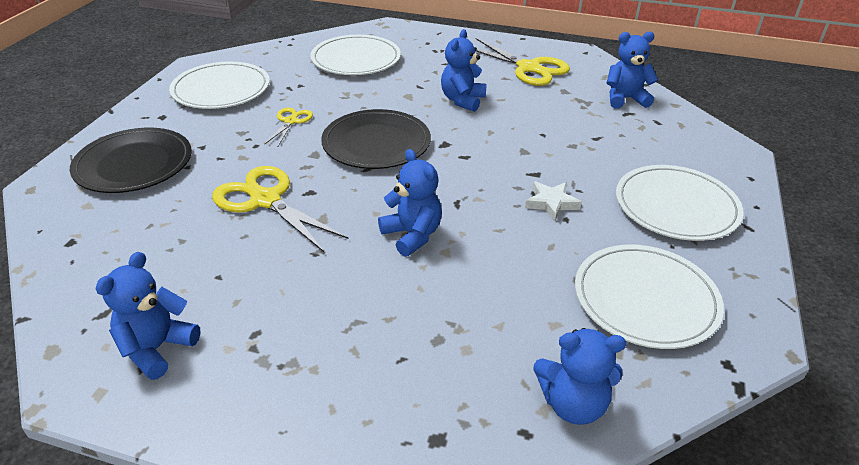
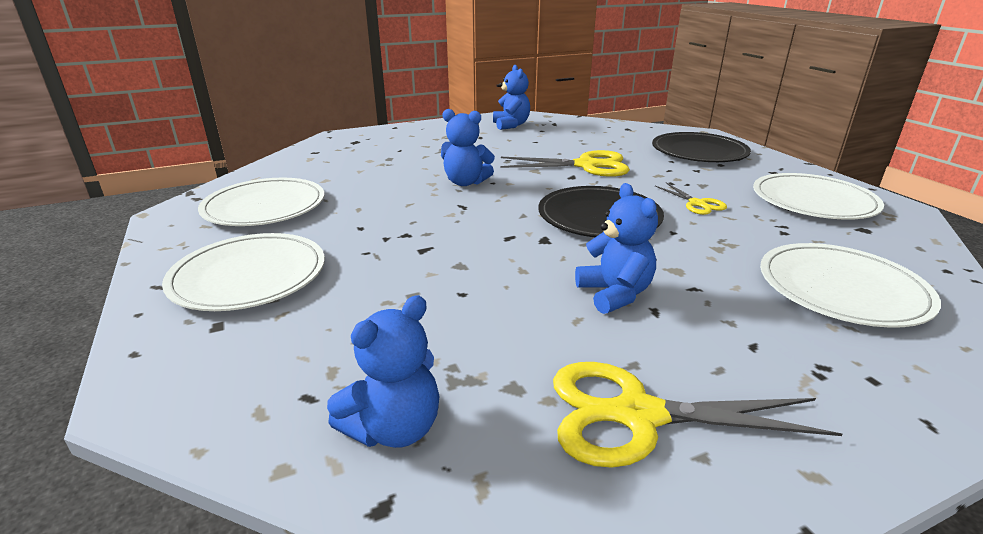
camera: 140 degrees right, 10 degrees down
(551, 203) = (384, 233): white star -> none
(573, 404) = (295, 163): blue teddy bear -> none

